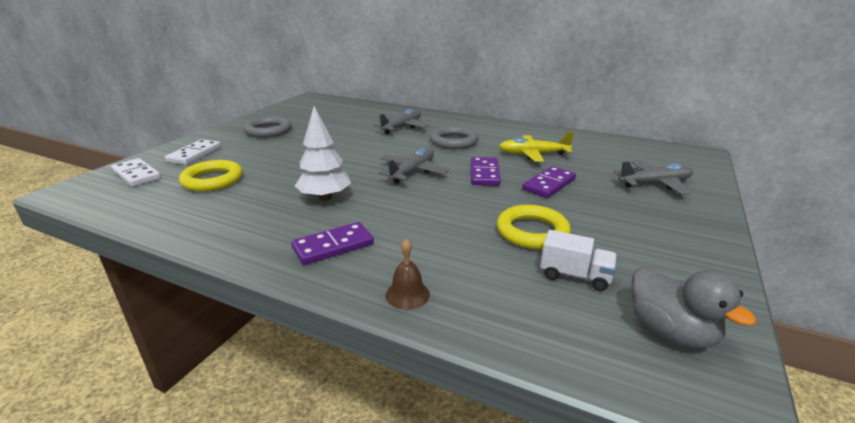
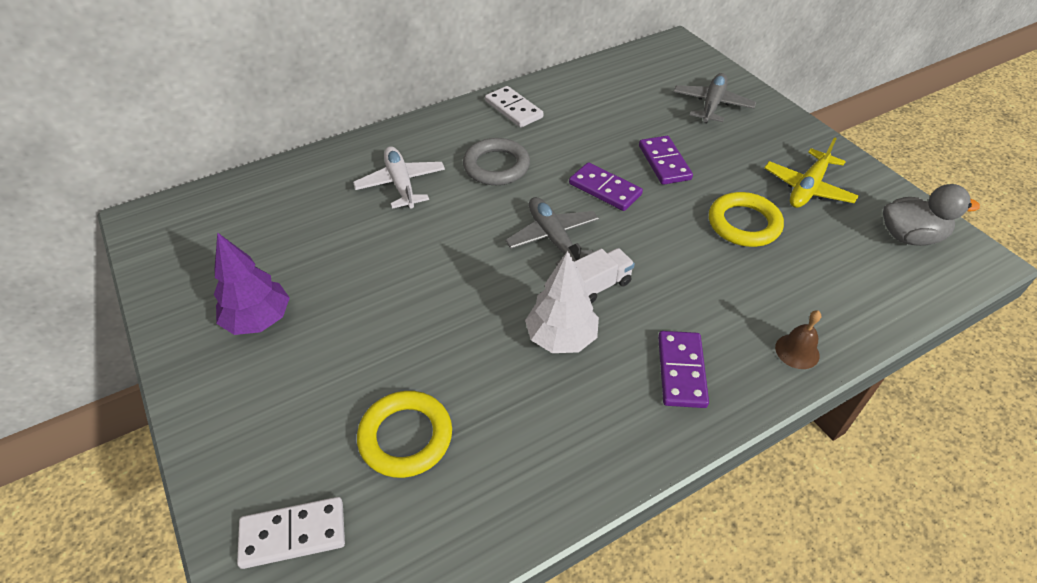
camera: 55 degrees left, 20 degrees up
(194, 154) = (272, 439): white domino -> white domino (514, 109)
(268, 131) = (258, 320): grey ring -> purple tree
(402, 127) = (401, 184): grey plane -> white plane
(533, 154) = (588, 132): yellow plane -> yellow plane (807, 188)
(575, 276) = (824, 240): white truck -> white truck (598, 285)

